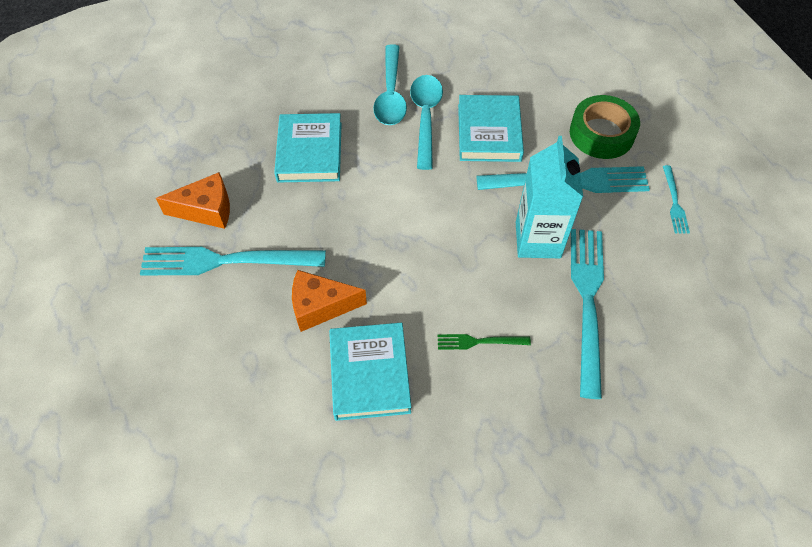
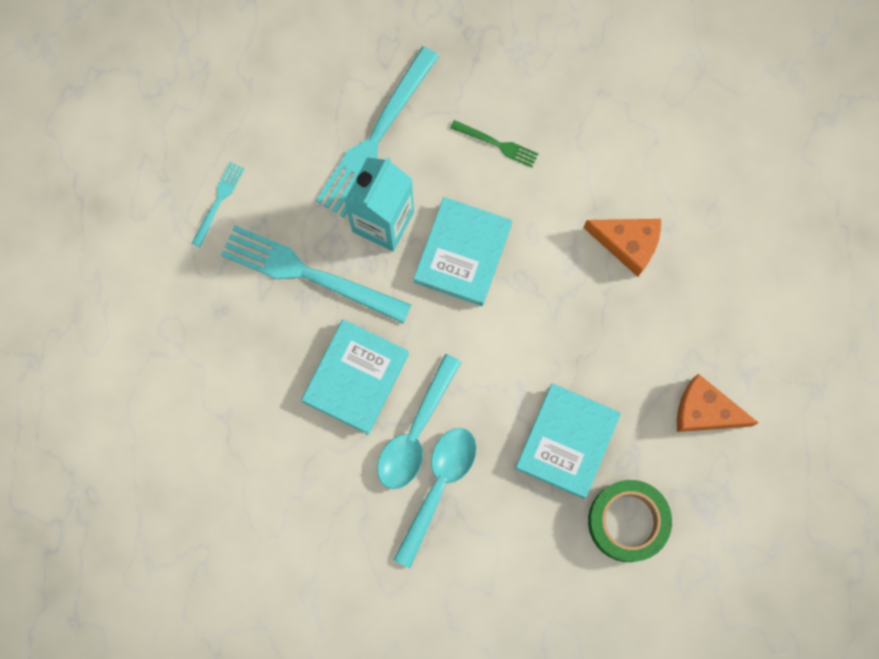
camera: 155 degrees left, 20 degrees up
(225, 261) = (703, 337): turquoise fork -> none
(370, 374) = (609, 158): turquoise book -> turquoise book (462, 253)
(601, 134) = (234, 319): green tape -> green tape (627, 521)

